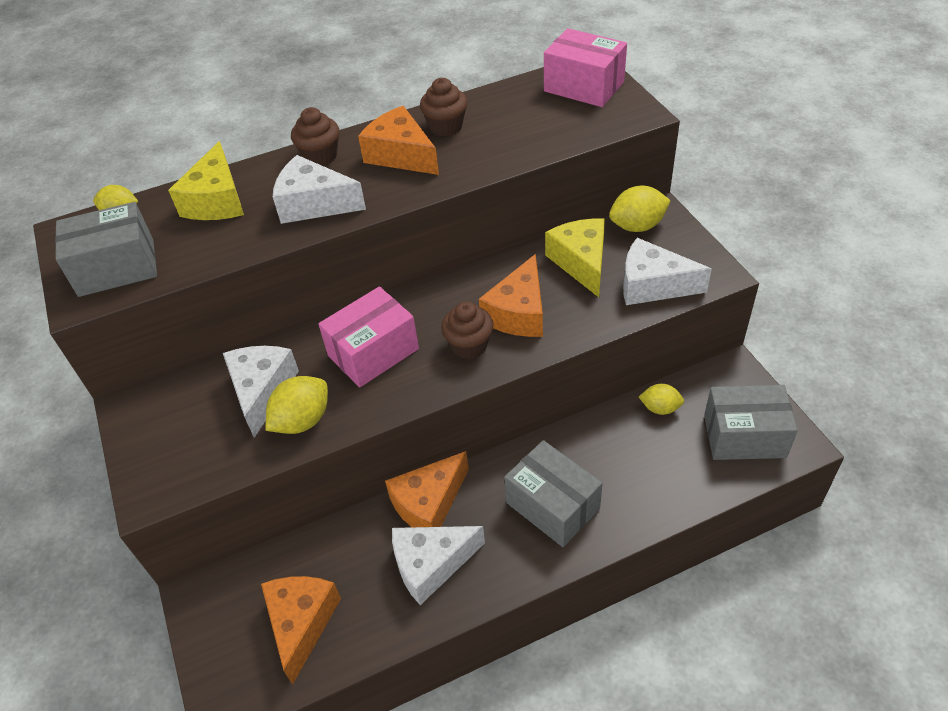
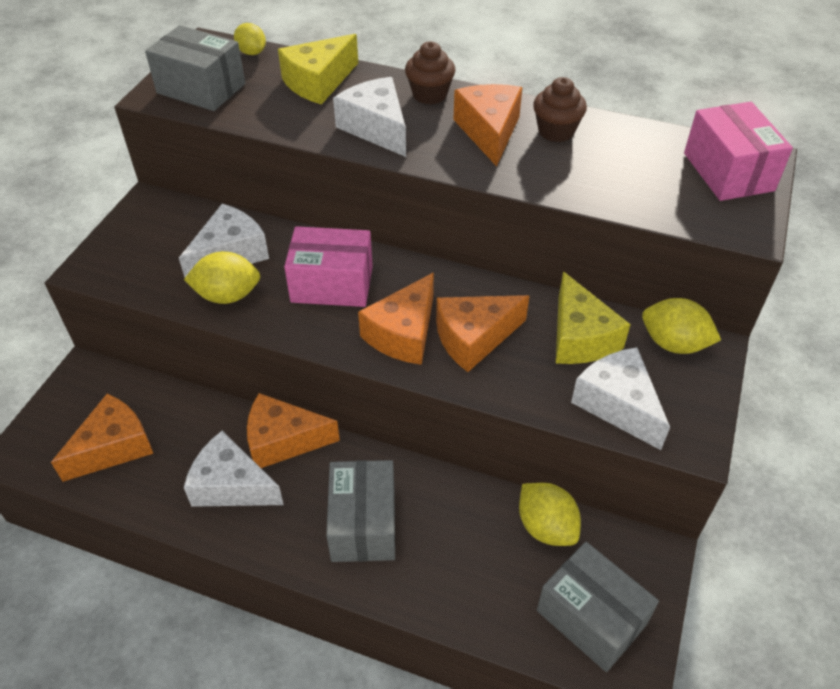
camera: 40 degrees right, 0 degrees up
(469, 345) = (403, 334): brown cupcake -> orange cheese
(581, 262) = (580, 337): yellow cheese -> yellow cheese turned 135 degrees clockwise
(660, 408) = (546, 527): yellow lemon -> yellow lemon, size x1.53

